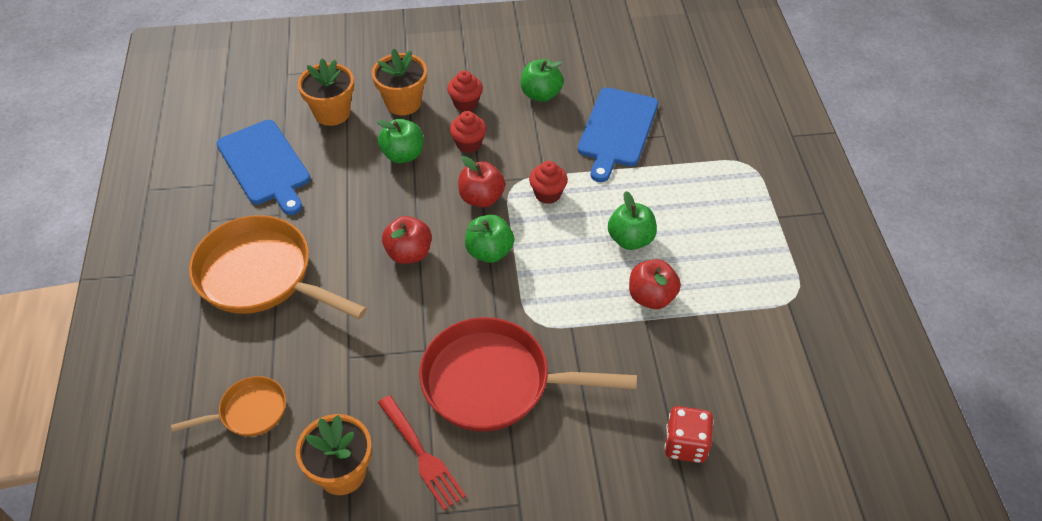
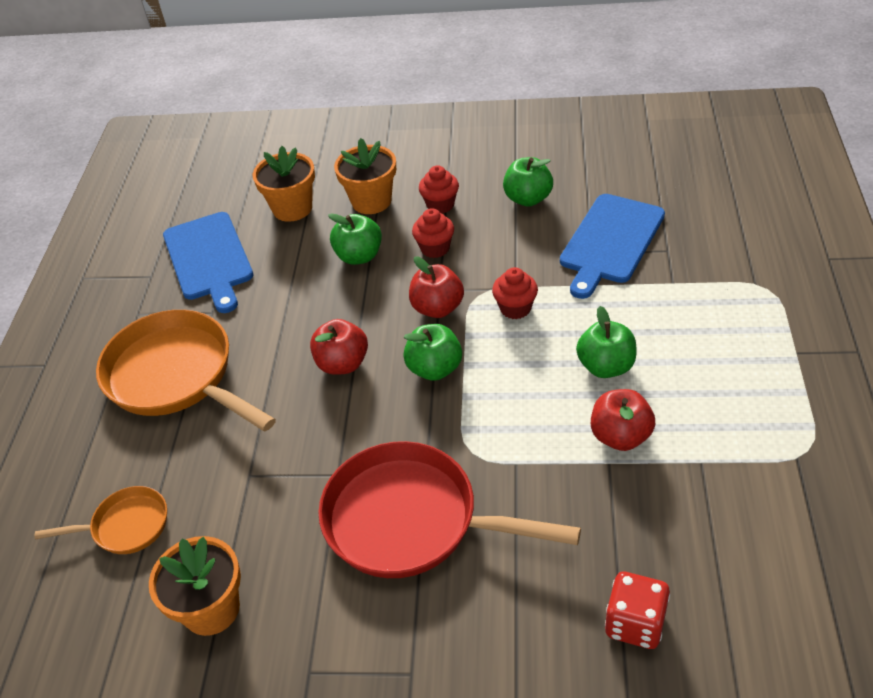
camera: 15 degrees right, 5 degrees down
(421, 455) = (307, 598): red fork -> none

